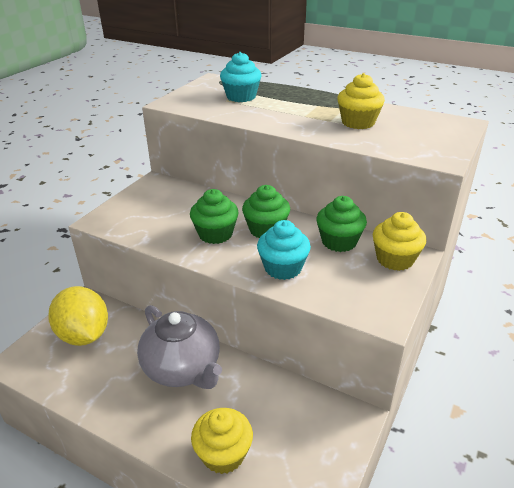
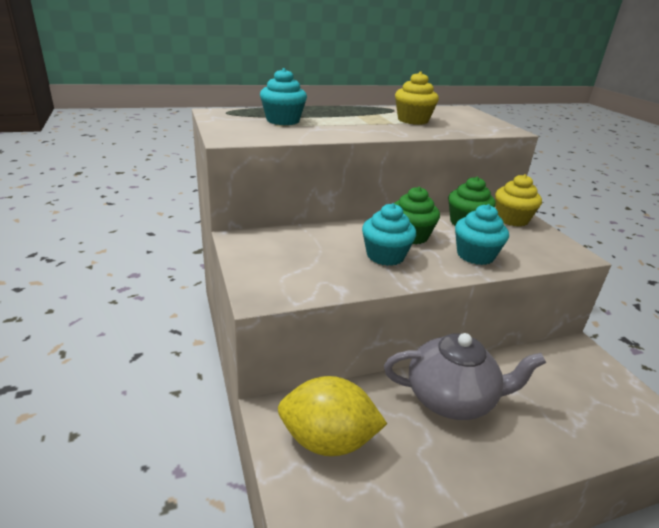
camera: 50 degrees left, 5 degrees down
(215, 234) = (385, 256): green cupcake -> turquoise cupcake
(223, 454) = (576, 431): yellow cupcake -> none

